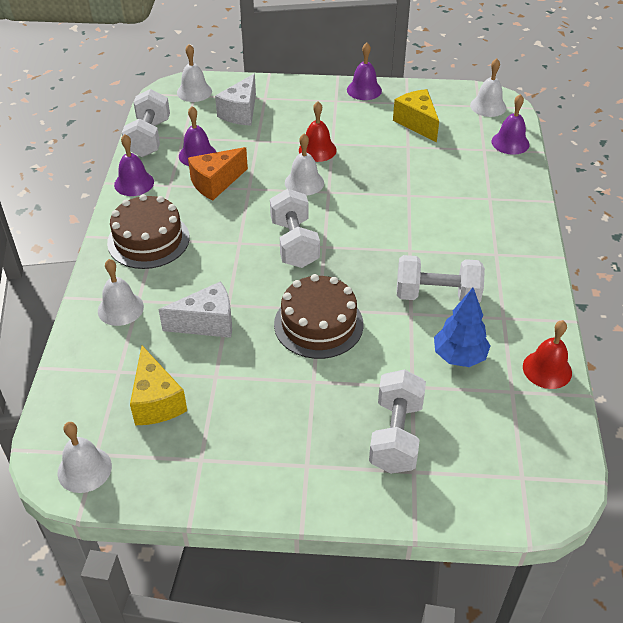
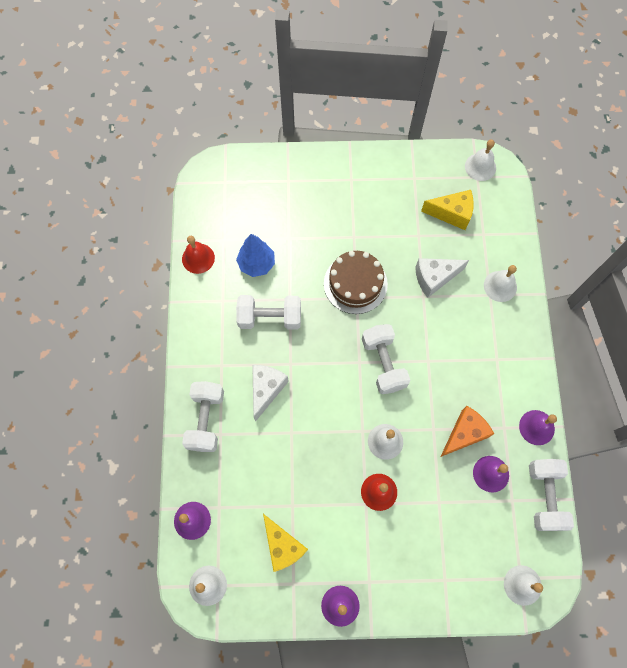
camera: 175 degrees right, 25 degrees up
(148, 240) = (501, 357): brown cake -> none
(156, 401) = (452, 214): yellow cheese -> yellow cheese turned 120 degrees clockwise
(240, 112) = (465, 549): white cheese -> white cheese (266, 390)
(396, 435) = (299, 202): white dumbbell -> white dumbbell (206, 420)

